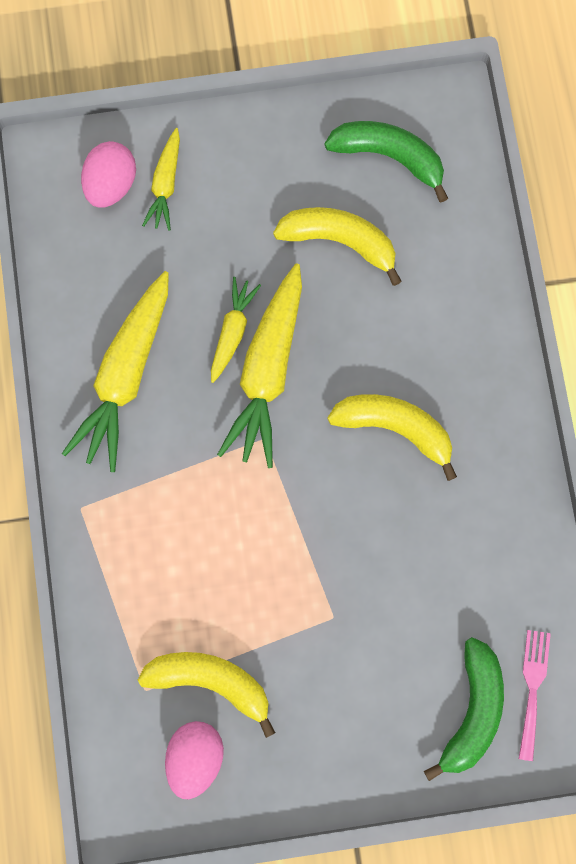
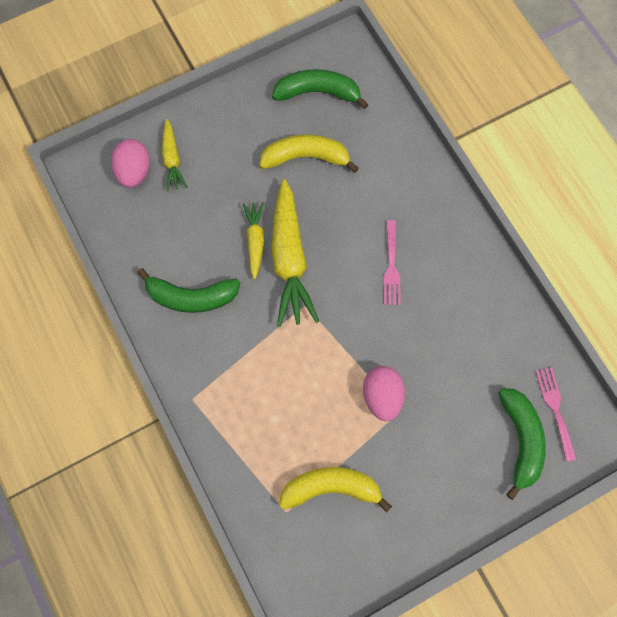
camera: 20 degrees left, 5 degrees down
(125, 376) = (191, 297): yellow carrot -> green banana
(195, 757) = (340, 546): pink egg -> pink egg (382, 396)
(395, 428) = (391, 267): yellow banana -> pink fork

